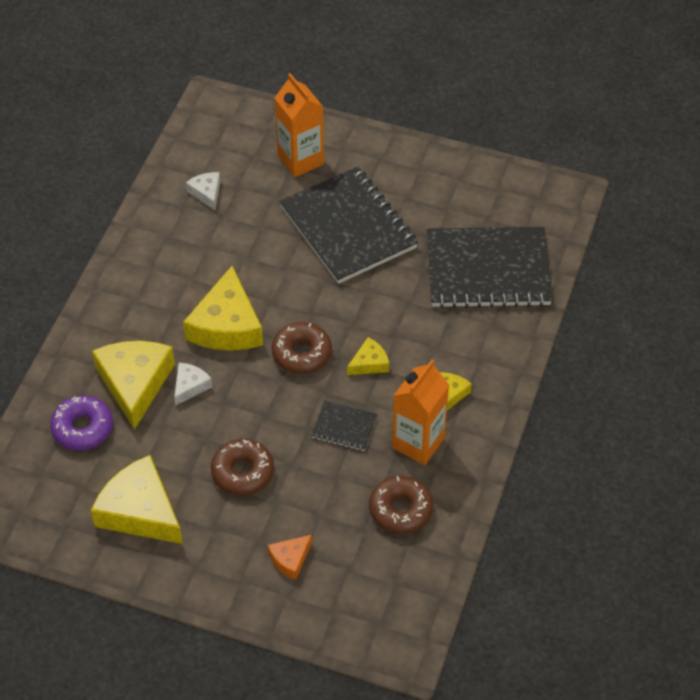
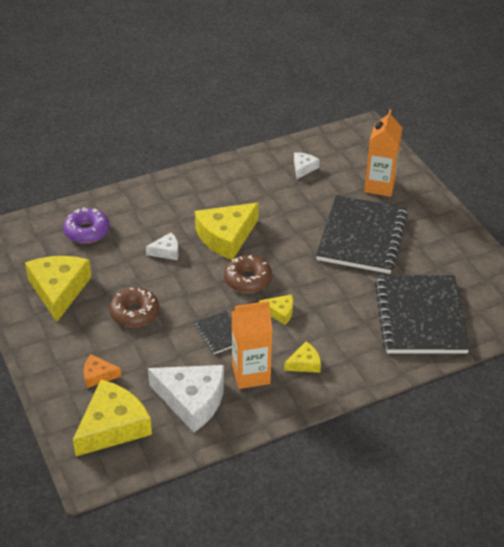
camera: 45 degrees right, 10 degrees down
(135, 383) = (141, 230): yellow cheese -> yellow cheese (113, 426)
(400, 510) = (192, 401): brown donut -> white cheese
(488, 270) = (420, 316): black notebook -> black notebook turned 45 degrees clockwise

